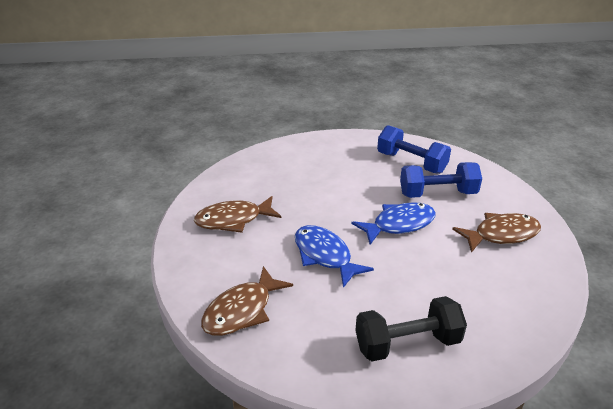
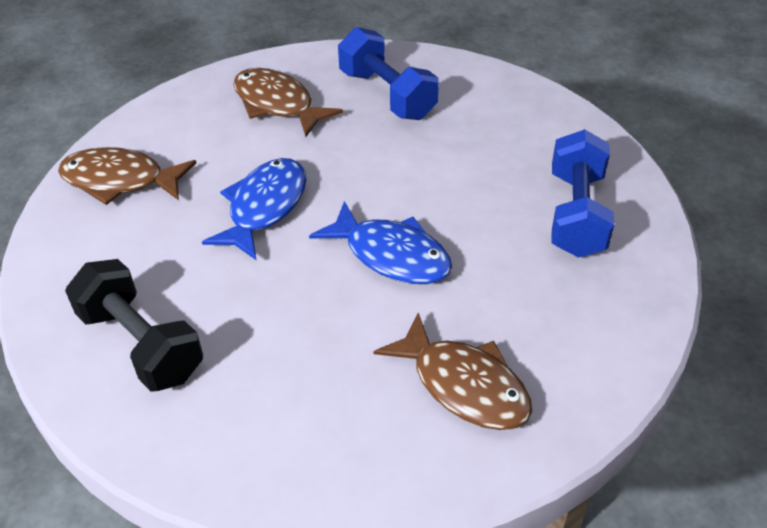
camera: 60 degrees right, 10 degrees up
(437, 193) = (513, 272): blue dumbbell -> blue dumbbell (387, 95)

